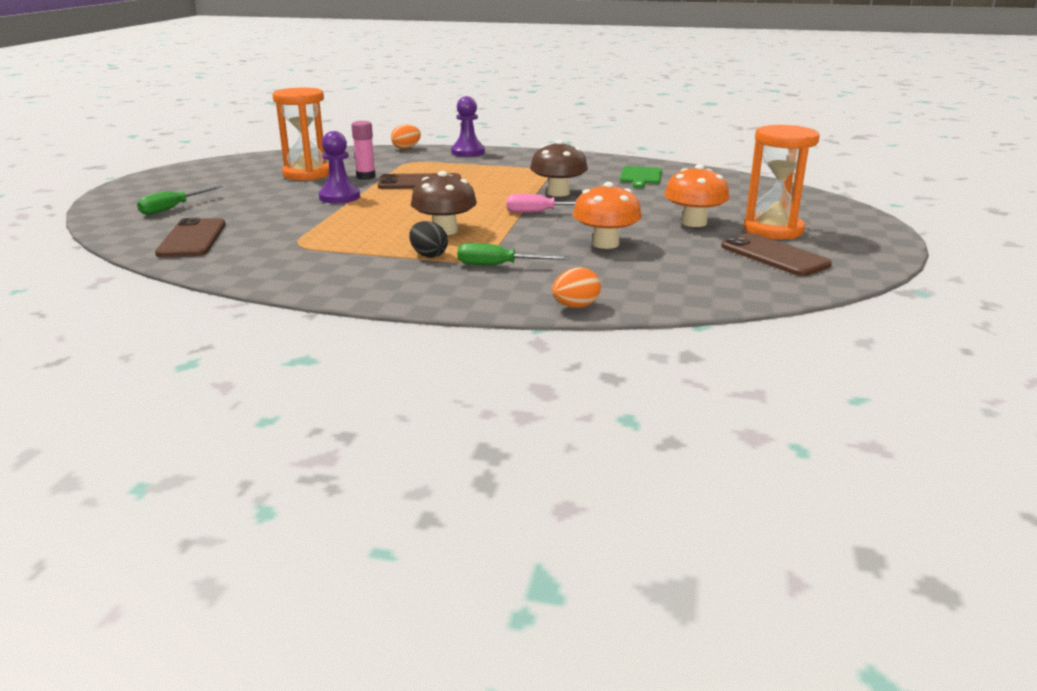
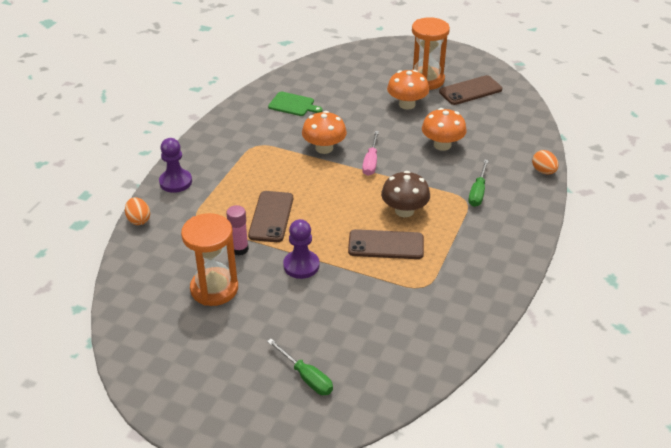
camera: 80 degrees left, 15 degrees up
(192, 239) = (400, 351): brown phone -> brown phone (386, 245)
(428, 255) = (455, 221): black egg -> none
(558, 193) = (324, 148): brown mushroom -> orange mushroom

